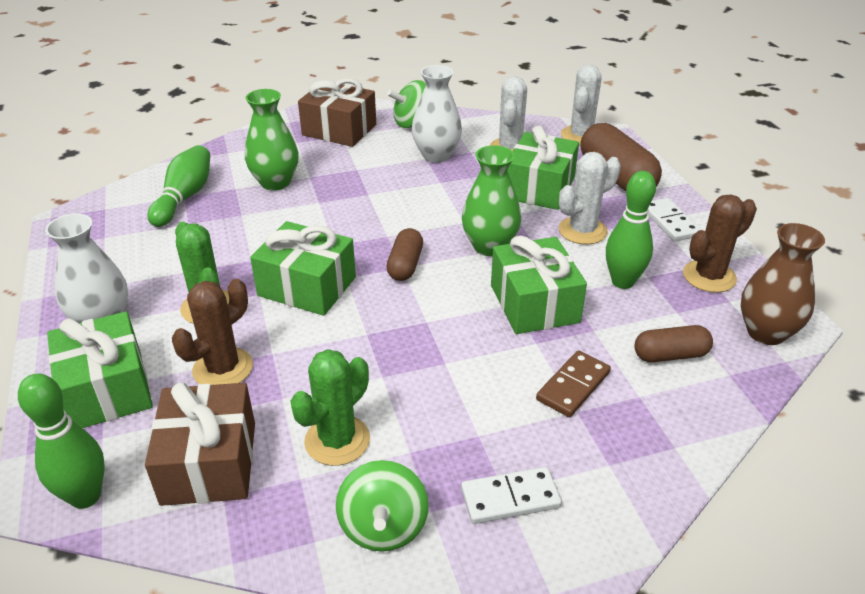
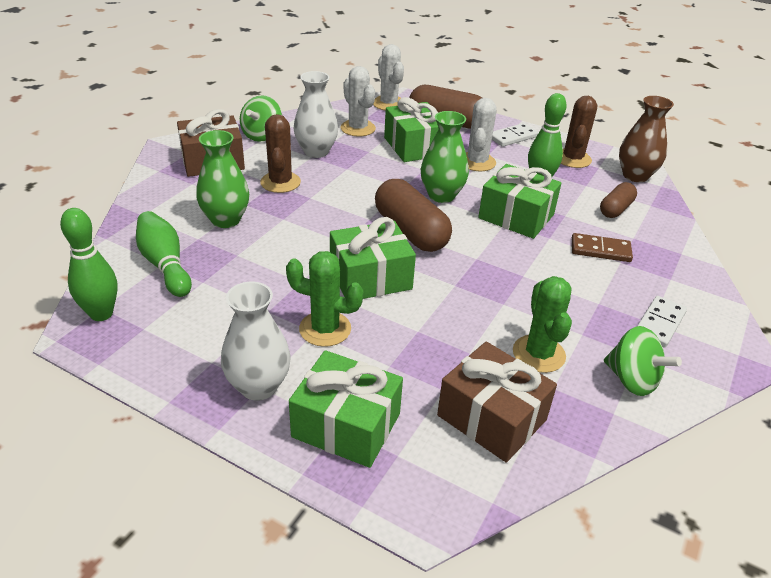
camera: 45 degrees left, 0 degrees up
(85, 496) = (452, 495): green bowling pin -> green bowling pin (101, 314)
(223, 368) = (403, 360): brown cactus -> brown cactus (280, 182)
(405, 265) = (410, 231): brown capsule -> brown capsule, size x1.75
(573, 386) = (600, 250): brown domino -> brown domino turned 75 degrees counterclockwise
(670, 222) = (512, 137): white domino -> white domino turned 60 degrees counterclockwise

